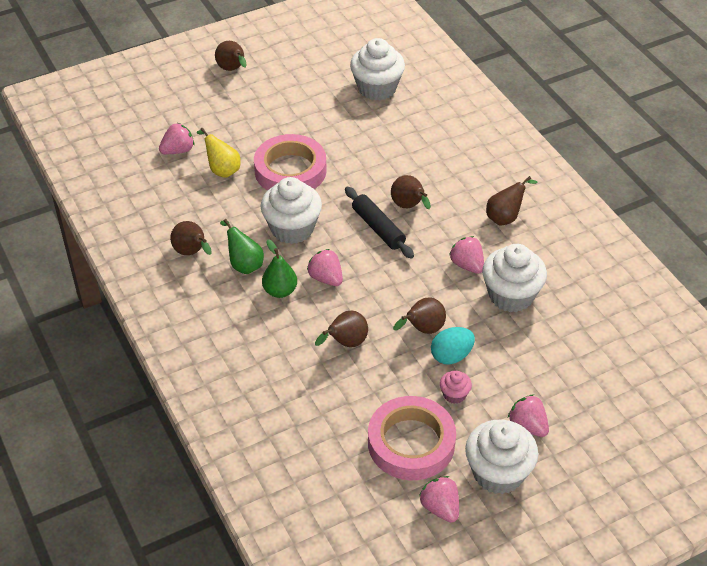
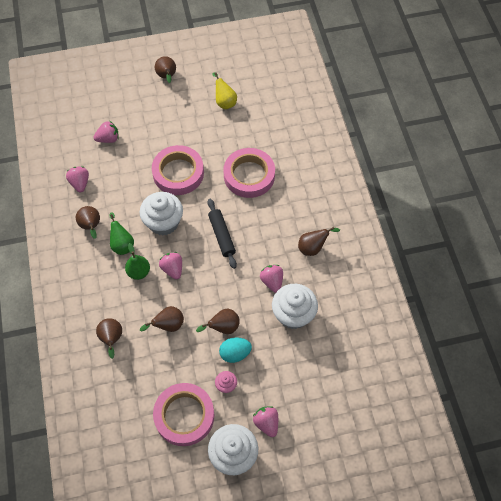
camera: 15 degrees right, 15 degrees up
(222, 170) = (132, 162): yellow pear -> yellow pear (224, 102)
(377, 88) = (261, 115): white cupcake -> none
(387, 156) = (249, 175): none -> pink tape
(409, 206) = (249, 222): brown pear -> brown pear (112, 339)
(440, 508) = (186, 471): pink strawberry -> pink strawberry (80, 183)

